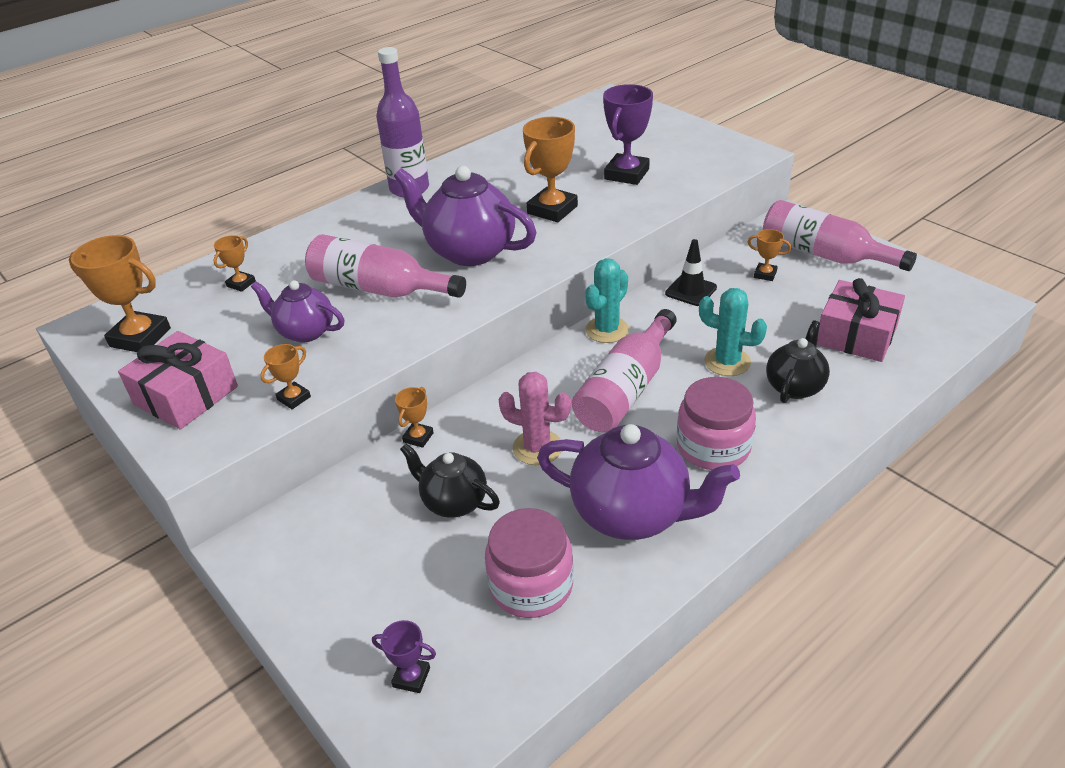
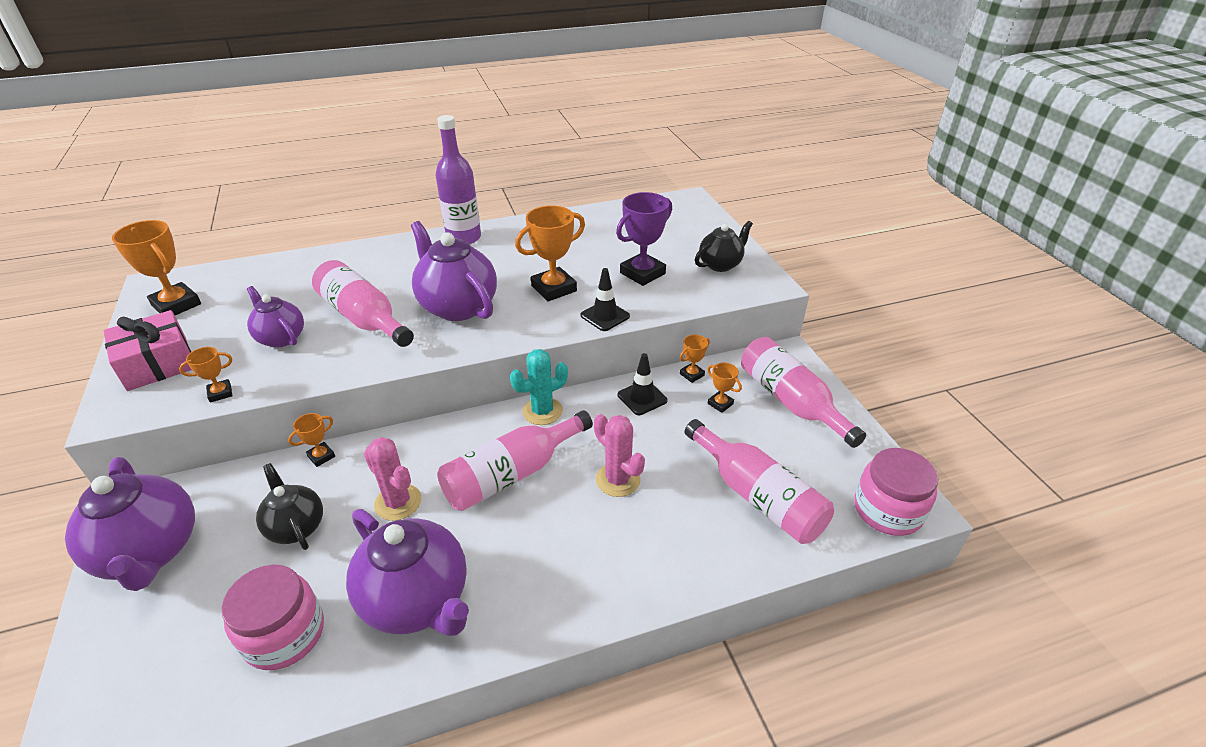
camera: 20 degrees right, 0 degrees up
(241, 284) = (278, 282): orange trophy -> orange trophy (692, 374)
(318, 576) = (151, 552): none -> purple teapot
(411, 677) = (129, 679): purple trophy -> none
(626, 219) = (605, 316): none -> black traffic cone
(713, 447) = (538, 561): pink jar -> pink jar (887, 510)
(727, 362) = (618, 480): turquoise cactus -> pink cactus
(794, 386) = (658, 528): black teapot -> black teapot (720, 264)
(856, 335) = (757, 496): pink gift -> pink bottle

